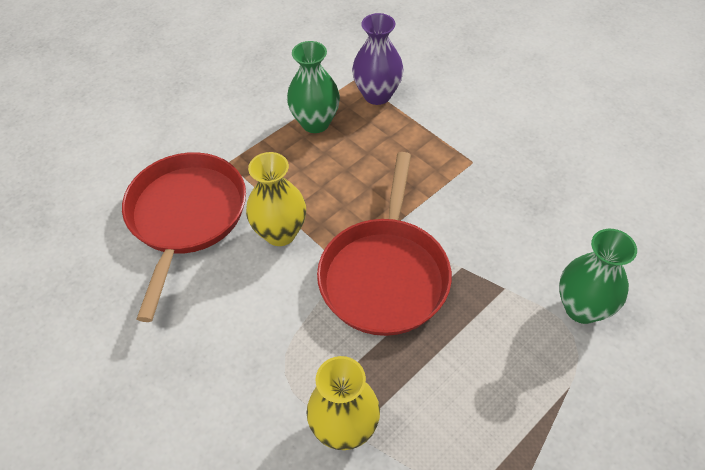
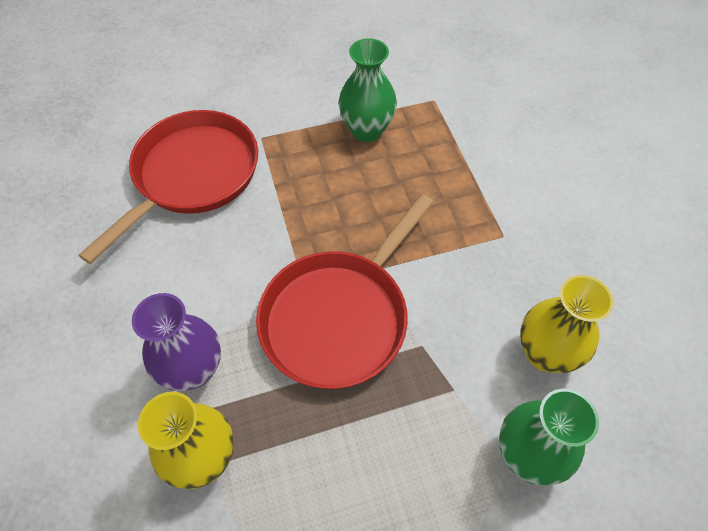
camera: 25 degrees right, 5 degrees up
(280, 233) = (266, 228): yellow vase -> yellow vase (545, 353)
(377, 95) = (445, 125): purple vase -> purple vase (194, 369)

